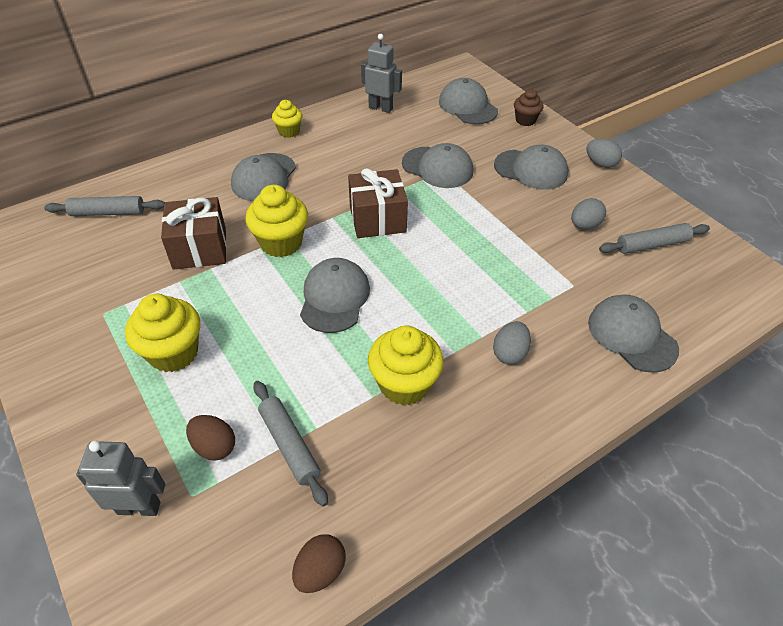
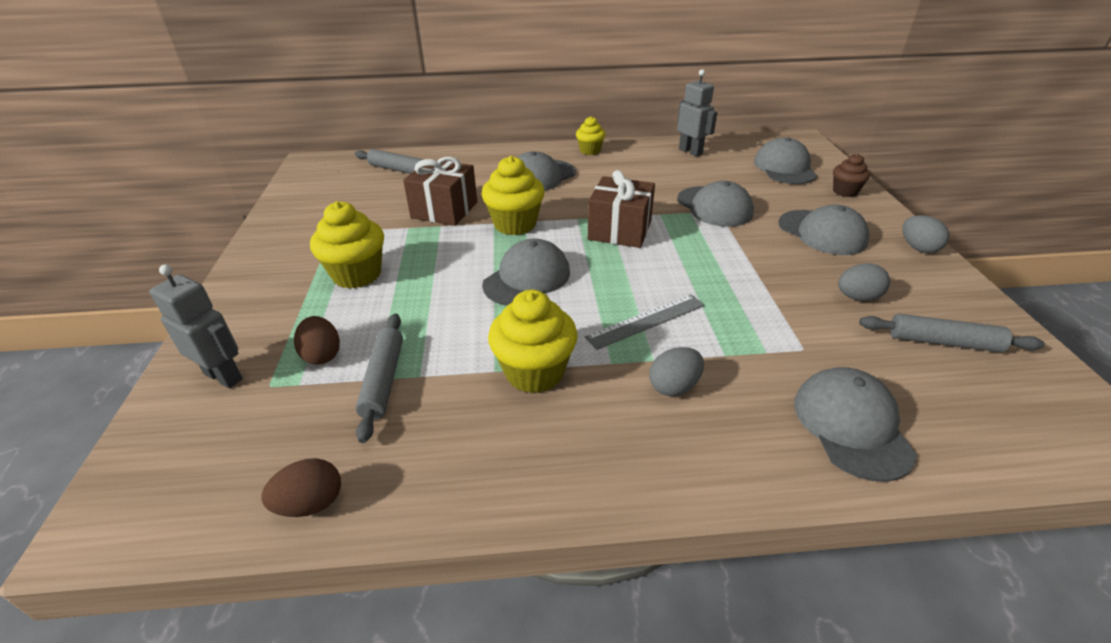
camera: 30 degrees right, 10 degrees down
(456, 303) = (646, 321): none -> grey ruler

